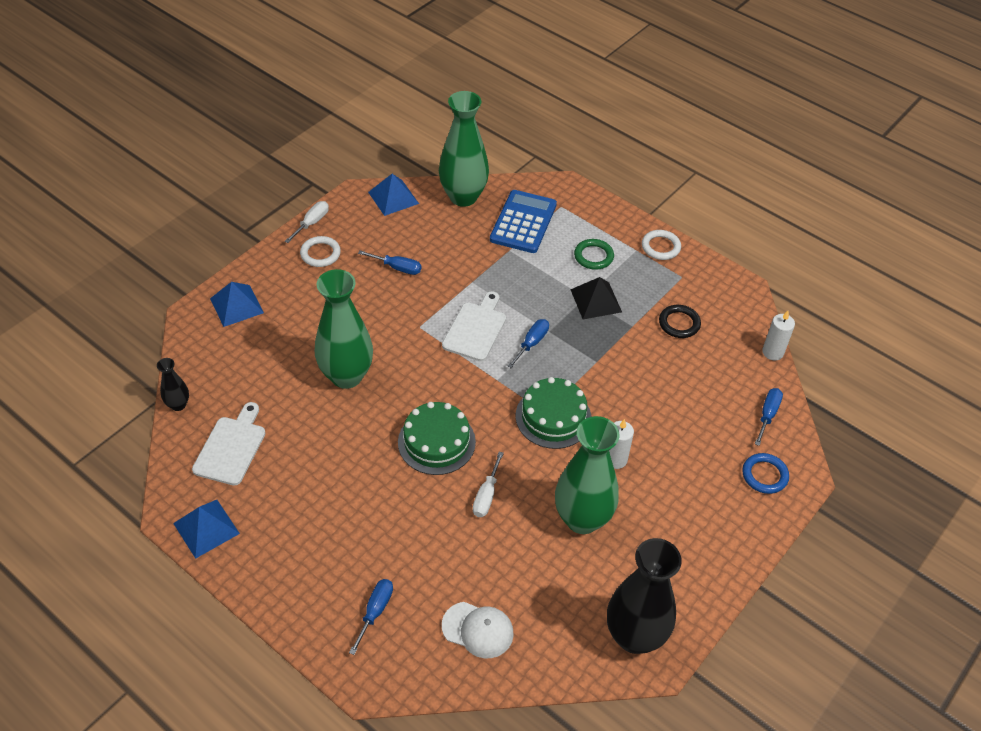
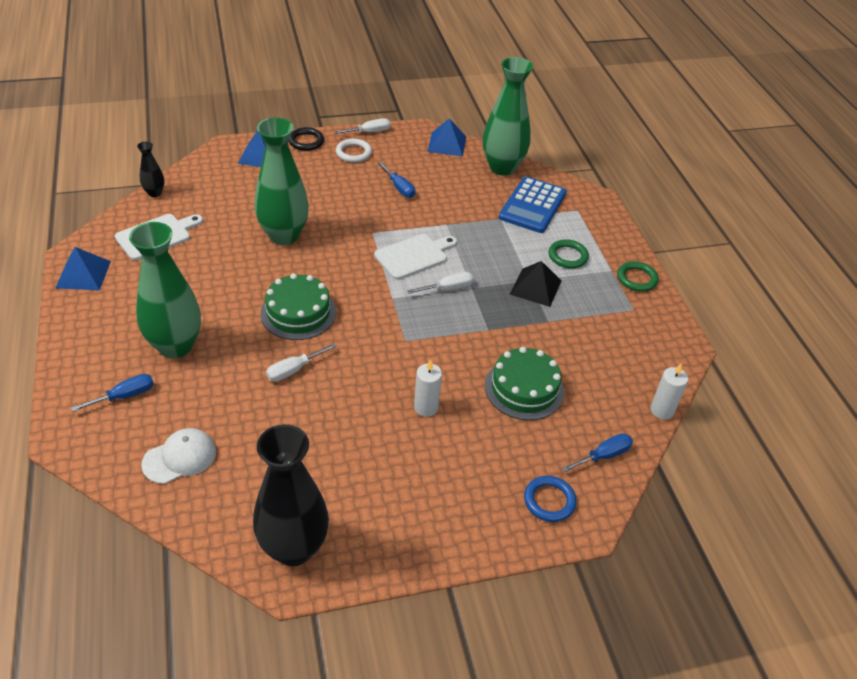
camera: 35 degrees right, 5 degrees down
(478, 630) = (180, 458): white cap -> white cap turned 90 degrees counterclockwise
(523, 222) = (533, 205): blue calculator -> blue calculator turned 150 degrees clockwise
(532, 343) = (448, 288): blue screwdriver -> white screwdriver
(553, 417) = (408, 347): green cake -> green cake (524, 389)
(582, 519) = (349, 433): green vase -> green vase (175, 346)
(660, 247) = (636, 279): white ring -> green ring
(679, 323) = (593, 341): black ring -> black ring (306, 141)

